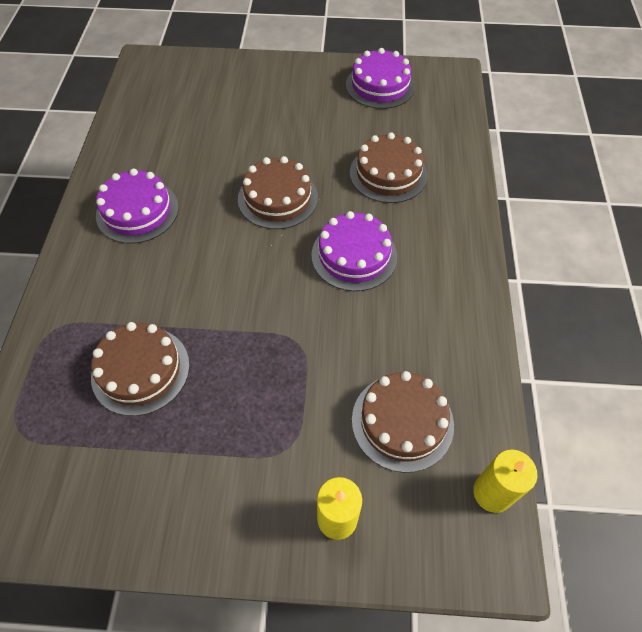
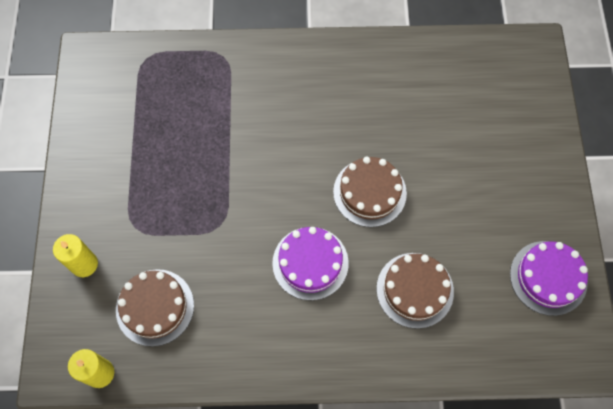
camera: 85 degrees right, 10 degrees up
(137, 211) = (340, 84): purple cake -> none
(140, 370) = (192, 120): brown cake -> none

